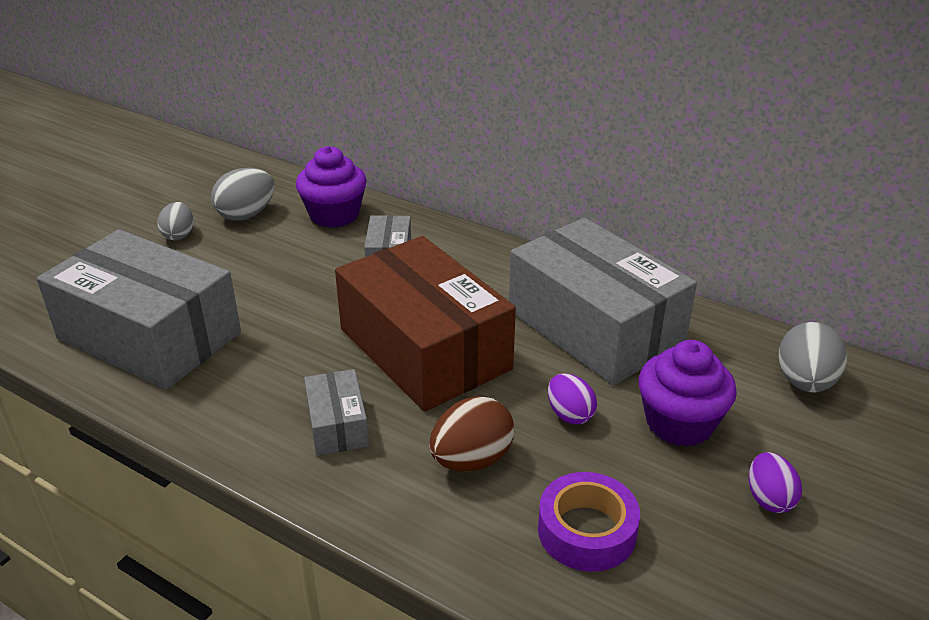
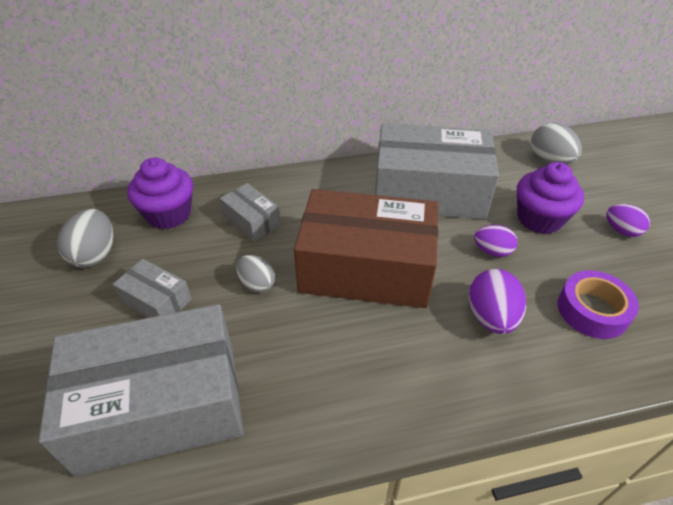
camera: 45 degrees left, 10 degrees up
(179, 235) = (57, 306): grey egg -> grey egg (257, 284)
(337, 425) = (393, 358): grey box -> grey box (156, 300)
(471, 460) = (491, 317): brown egg -> purple egg

